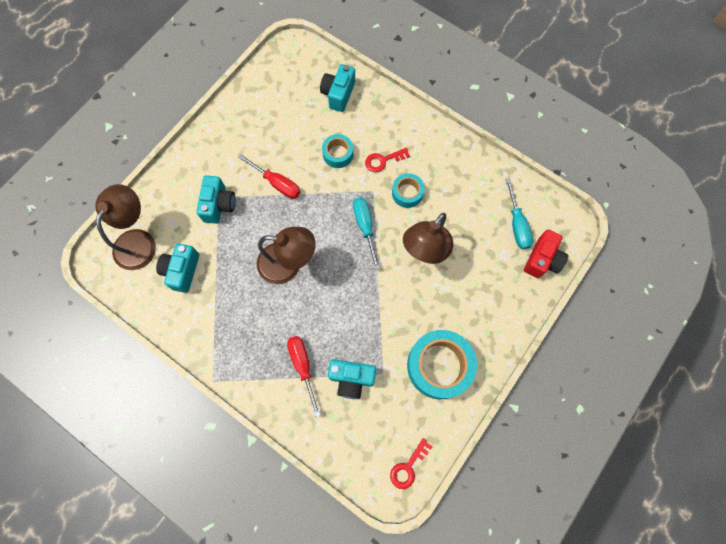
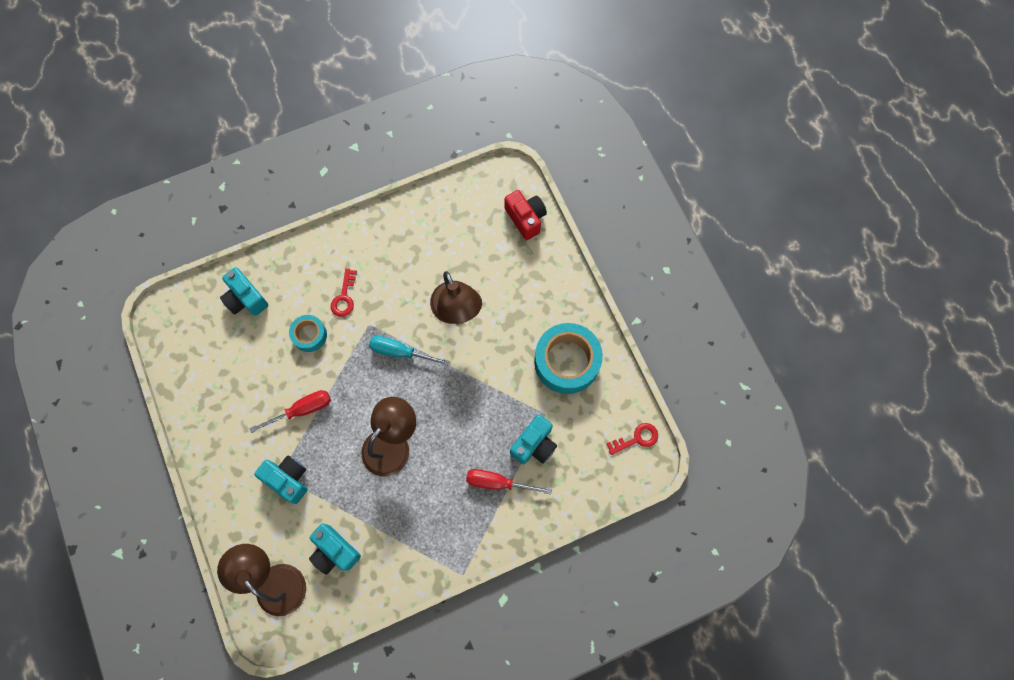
camera: 60 degrees left, 0 degrees up
(407, 193) = (391, 295): turquoise tape -> none
(408, 467) = (636, 438): red key -> red key turned 90 degrees counterclockwise
(517, 225) = (481, 219): turquoise screwdriver -> none

